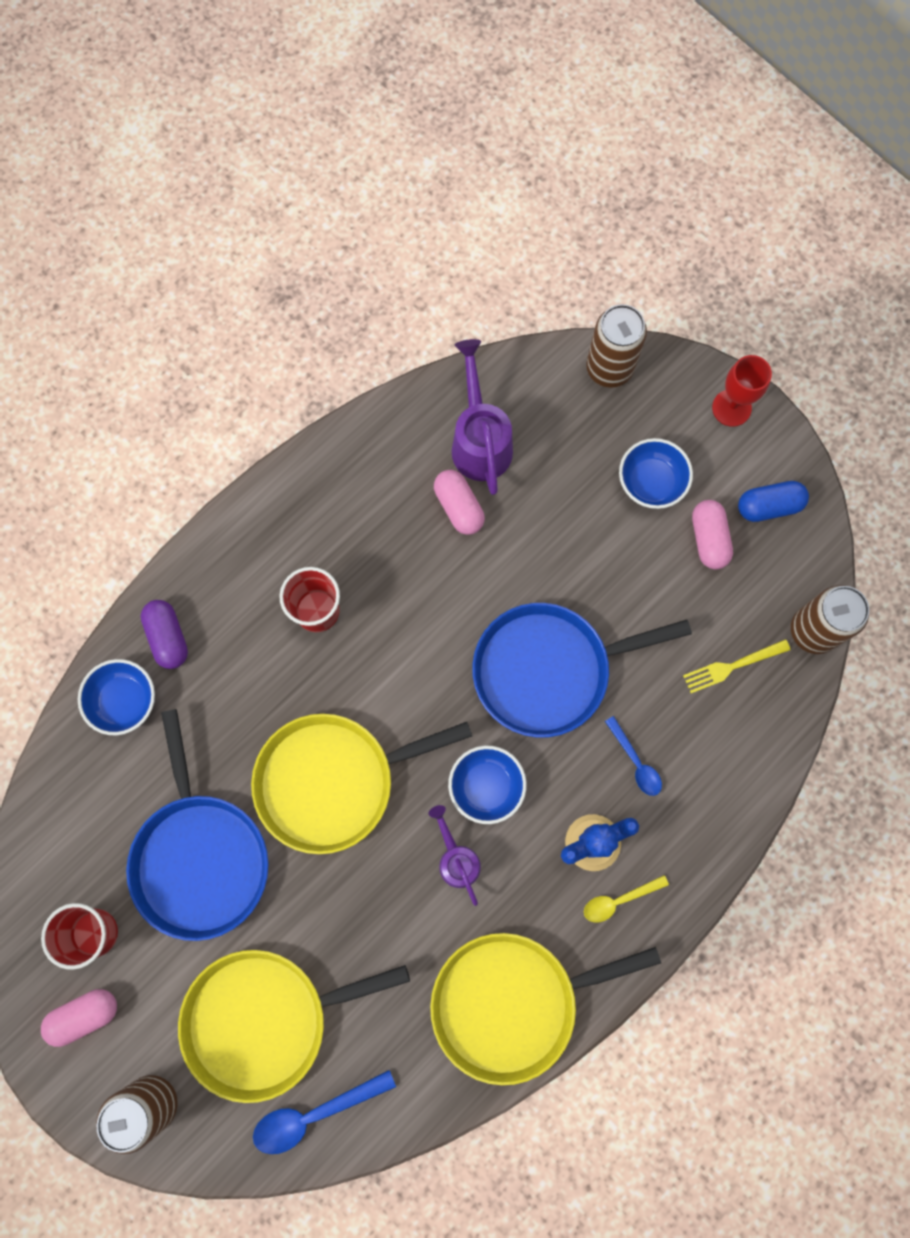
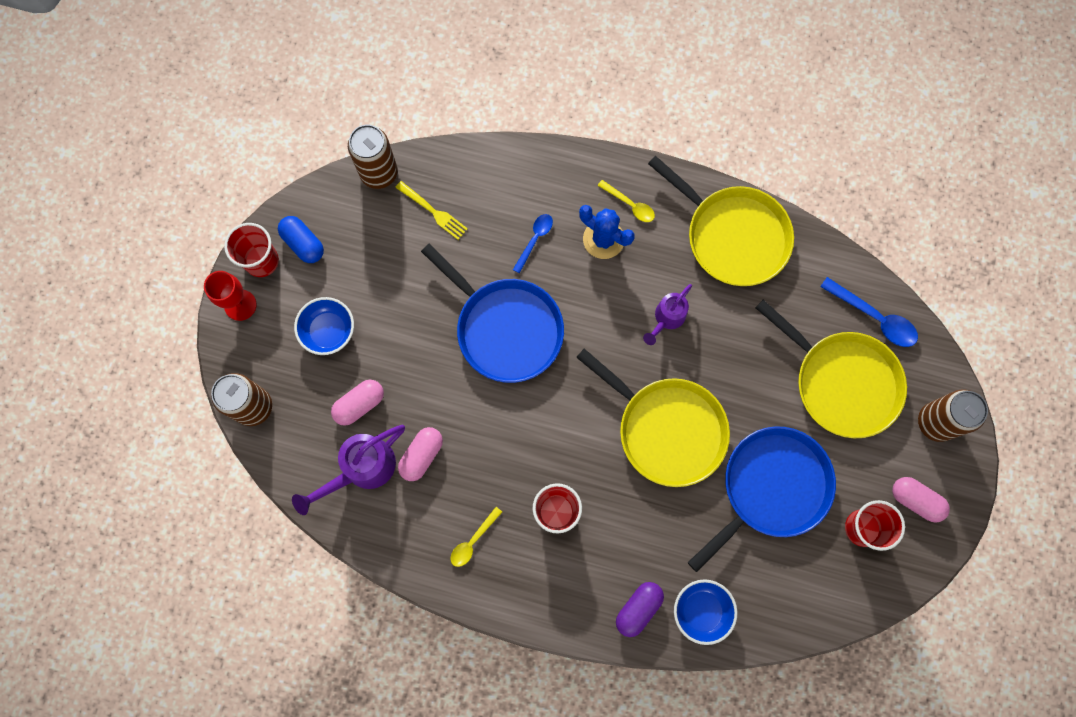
camera: 120 degrees left, 0 degrees up
(339, 511) = (473, 541): none -> yellow spoon
(486, 786) = (608, 326): blue bowl -> none
(708, 539) = (350, 271): pink capsule -> pink capsule (359, 404)
(771, 453) = (261, 261): none -> red cup

